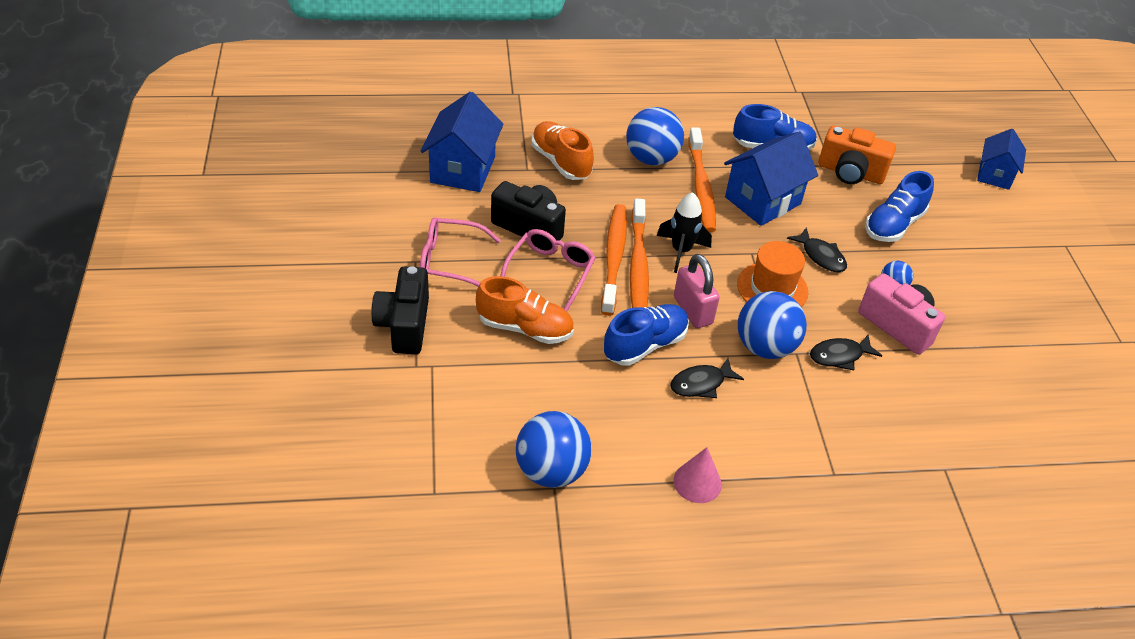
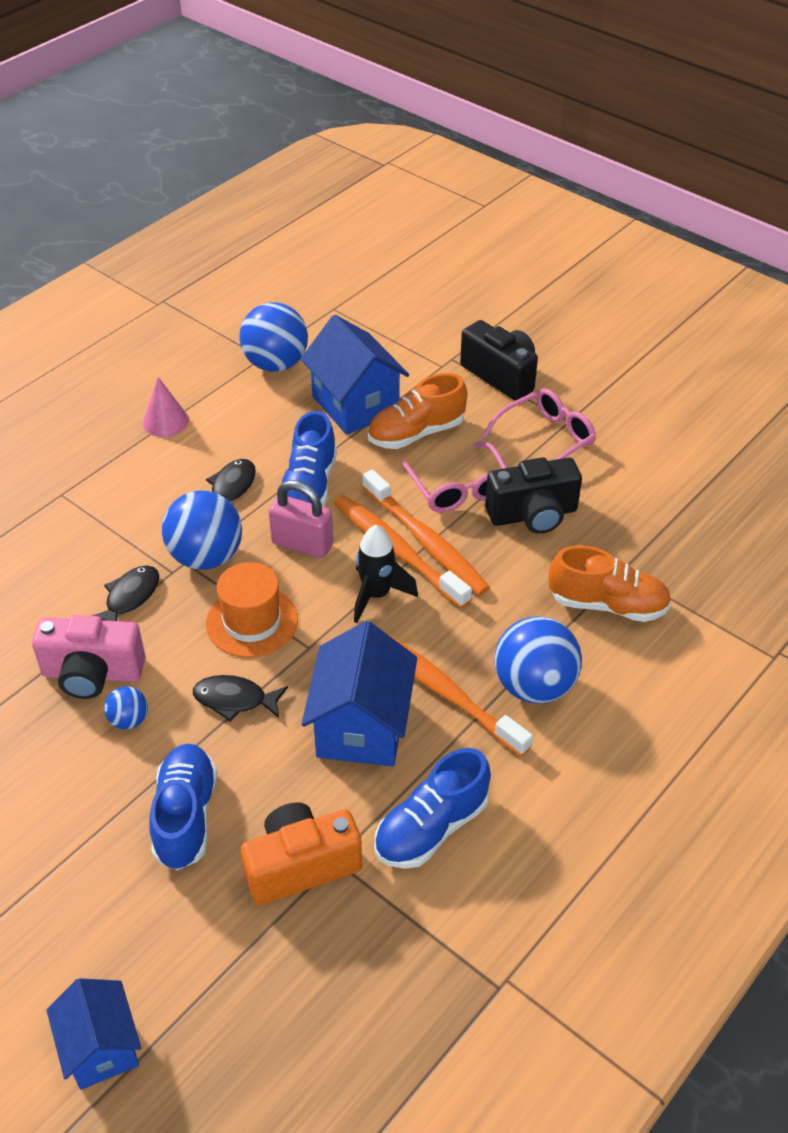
camera: 140 degrees right, 0 degrees up
(463, 169) = (670, 523): blue house -> blue house (355, 405)

